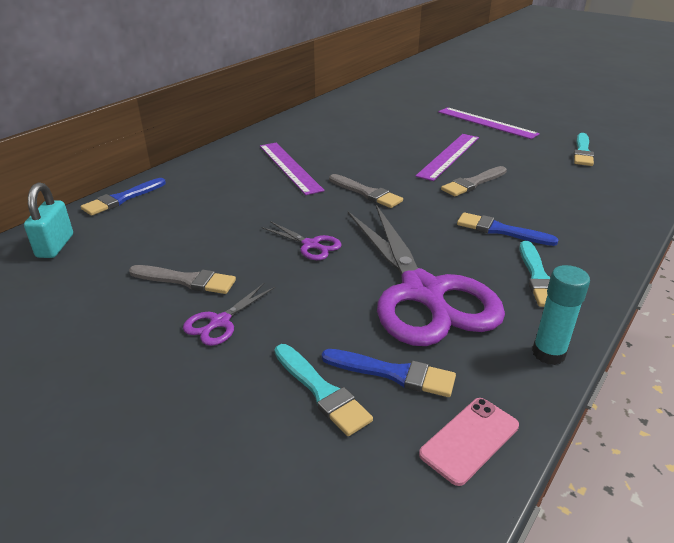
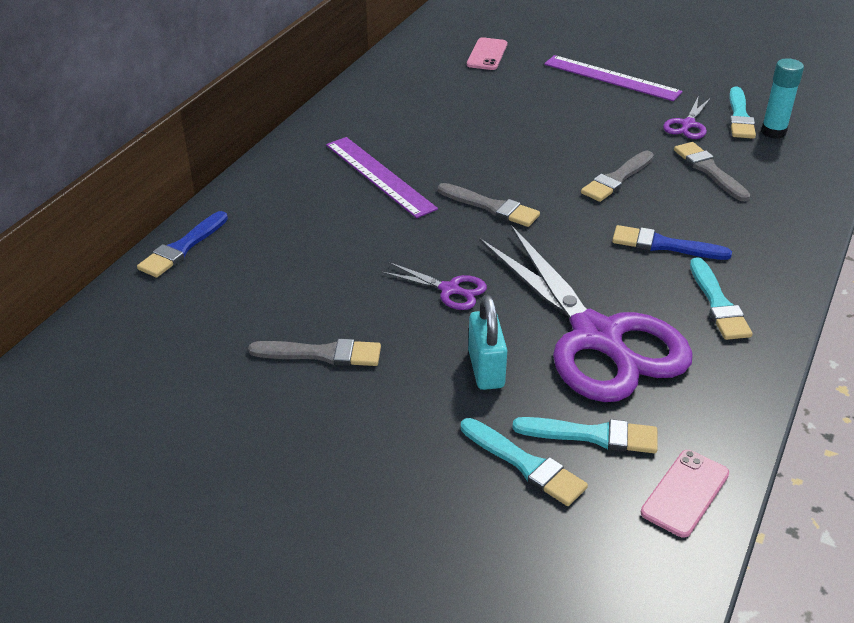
camera: 10 degrees left, 5 degrees up
(55, 246) = (135, 326): turquoise padlock -> turquoise padlock (486, 369)
(220, 322) = (385, 401): purple scissors -> purple scissors (688, 124)
(394, 373) = (593, 435): blue brush -> turquoise brush
(398, 104) = (487, 54): none -> pink phone
(449, 156) = (577, 139): purple ruler -> none
(548, 353) = (744, 393): turquoise glue stick -> turquoise glue stick (773, 132)
(550, 183) = (709, 170): none -> grey brush

